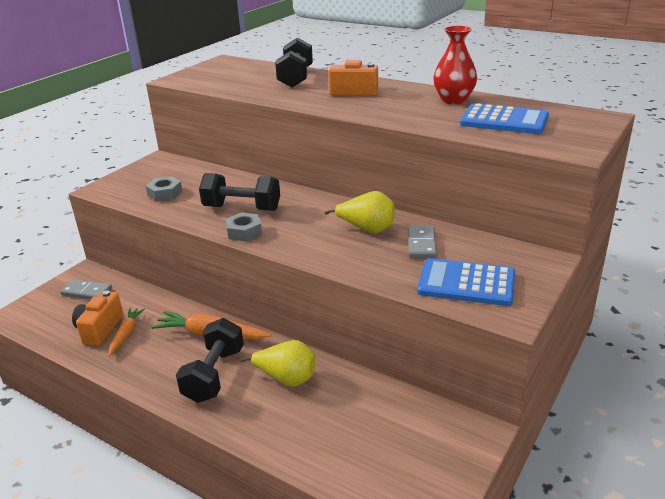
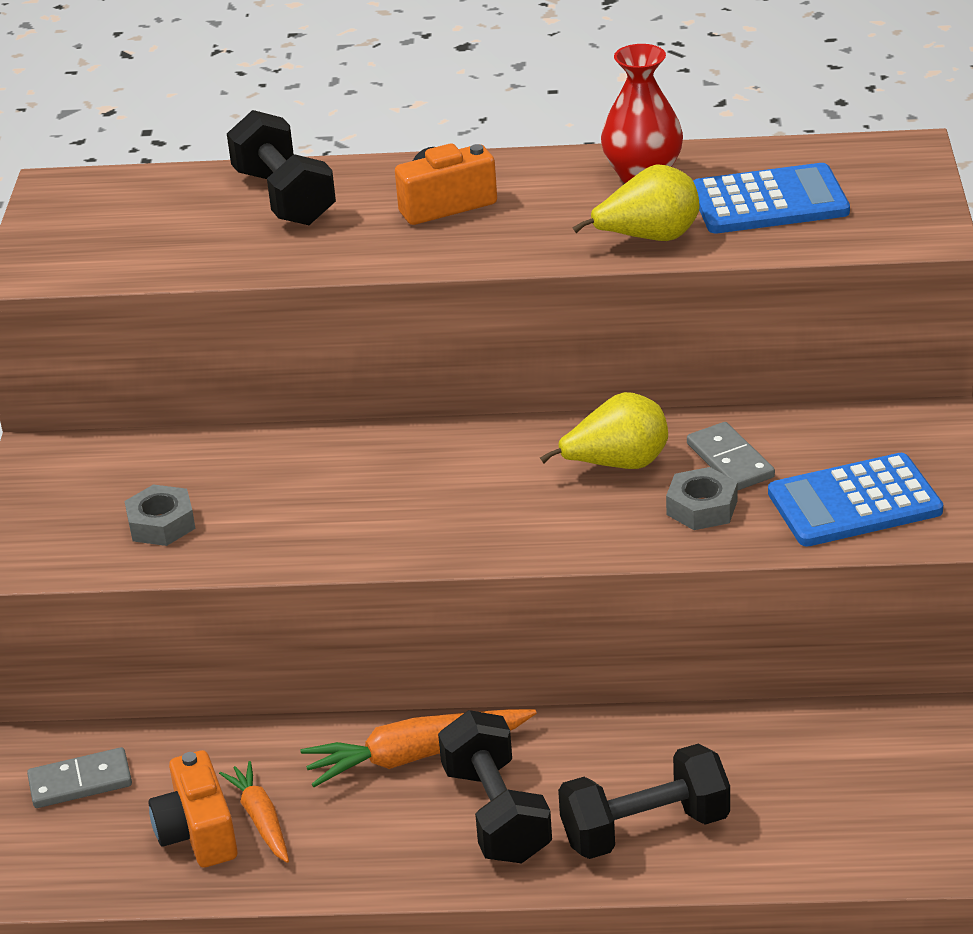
camera: 30 degrees left, 5 degrees up
(242, 208) = (354, 502): black dumbbell -> black dumbbell (645, 829)
(244, 232) = (414, 545): grey nut -> grey nut (702, 507)
(286, 378) = (618, 769): yellow pear -> yellow pear (649, 238)

